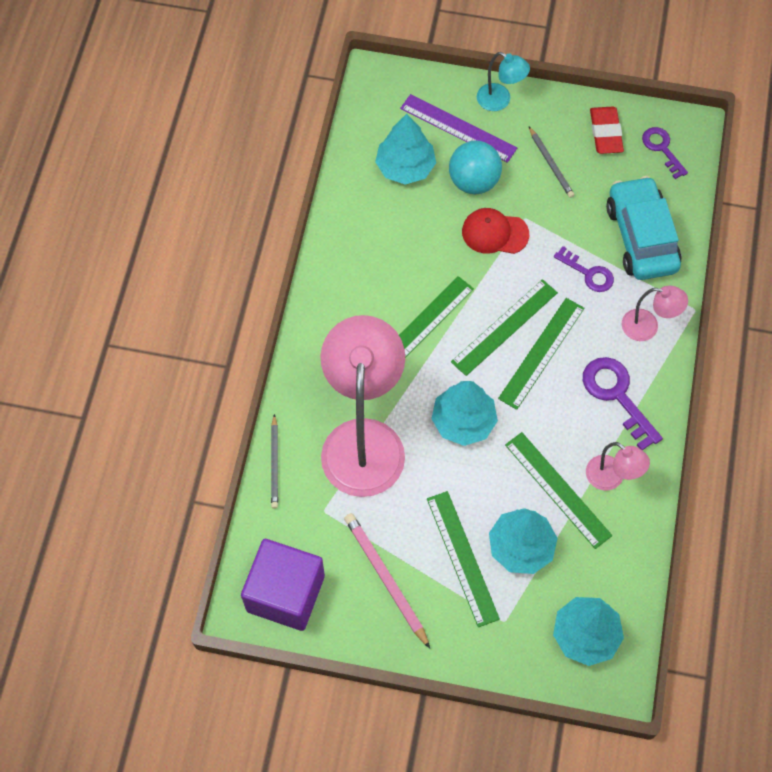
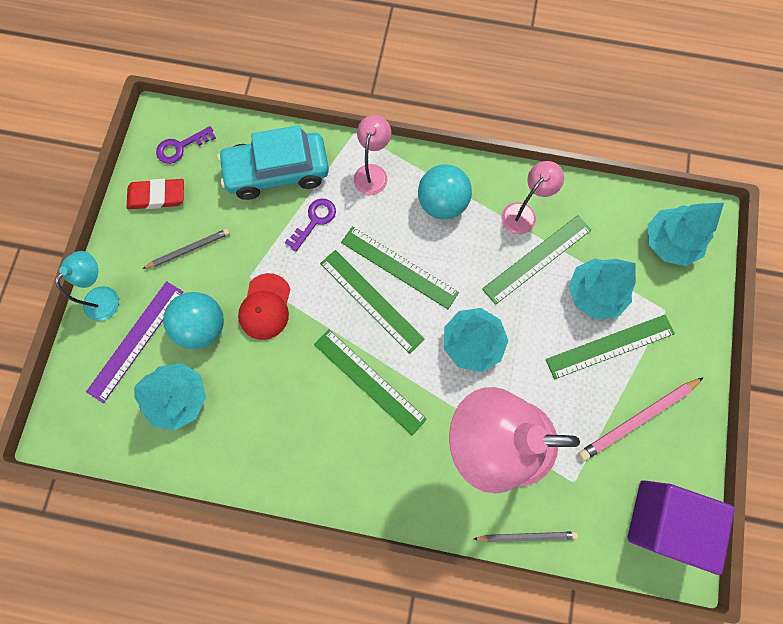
camera: 90 degrees left, 10 degrees up
(616, 395) = (442, 203): purple key -> turquoise ball

